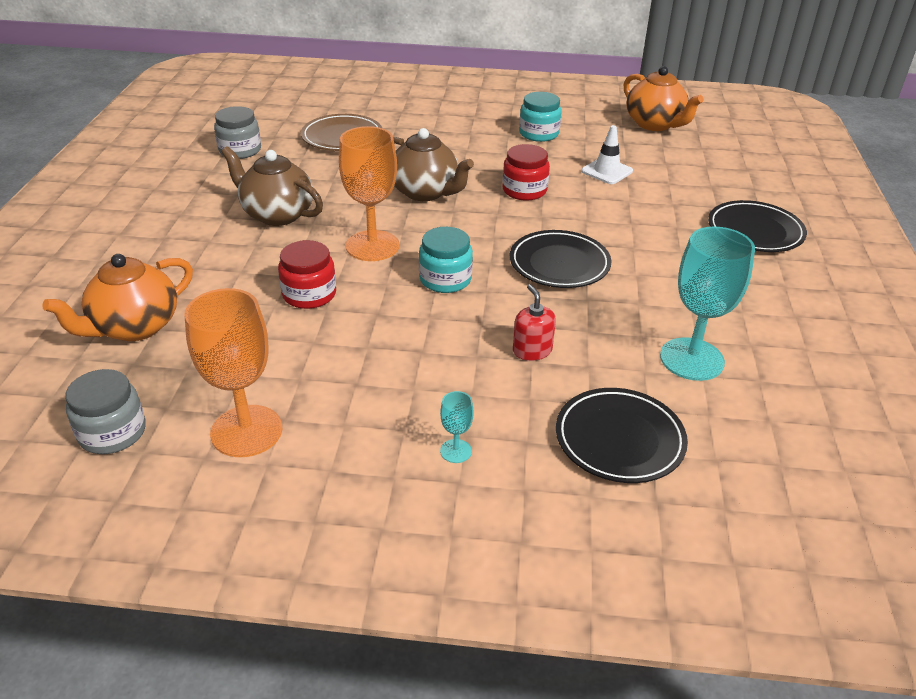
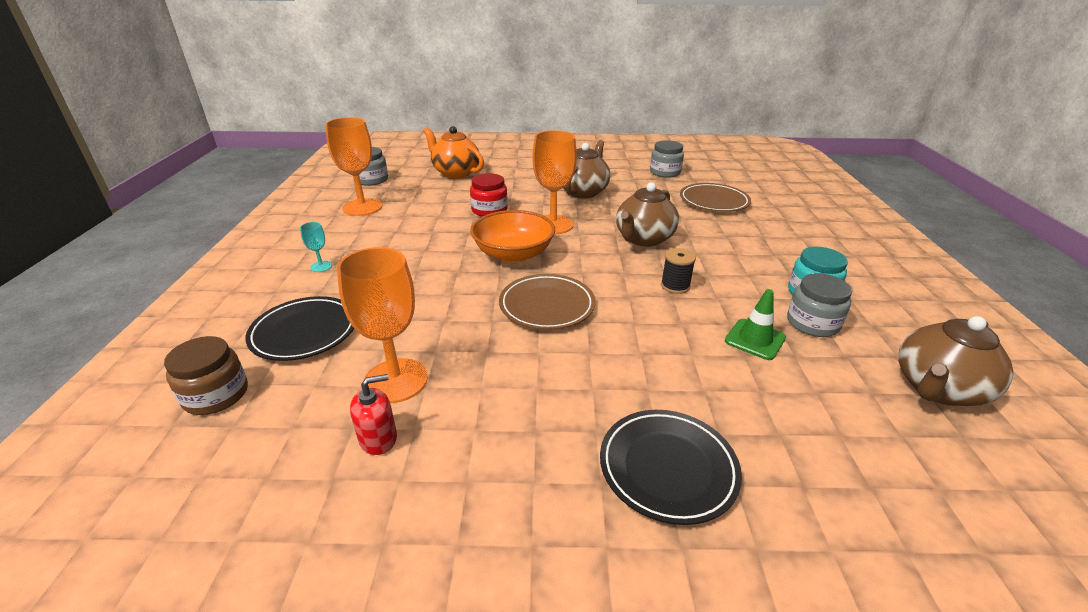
camera: 85 degrees right, 5 degrees down
(445, 279) = (513, 254): turquoise jar -> orange bowl
(524, 190) = (675, 286): red jar -> black spool
(532, 350) = (420, 293): red soap dispenser -> red soap dispenser (378, 438)
(559, 264) = (547, 306): black plate -> brown plate
(583, 144) = (812, 323): none -> grey jar
(607, 171) = (755, 339): white traffic cone -> green traffic cone
(655, 124) = (937, 389): orange teapot -> brown teapot
(691, 359) = (396, 380): turquoise goblet -> orange goblet
(741, 491) = (216, 395): none -> brown jar

